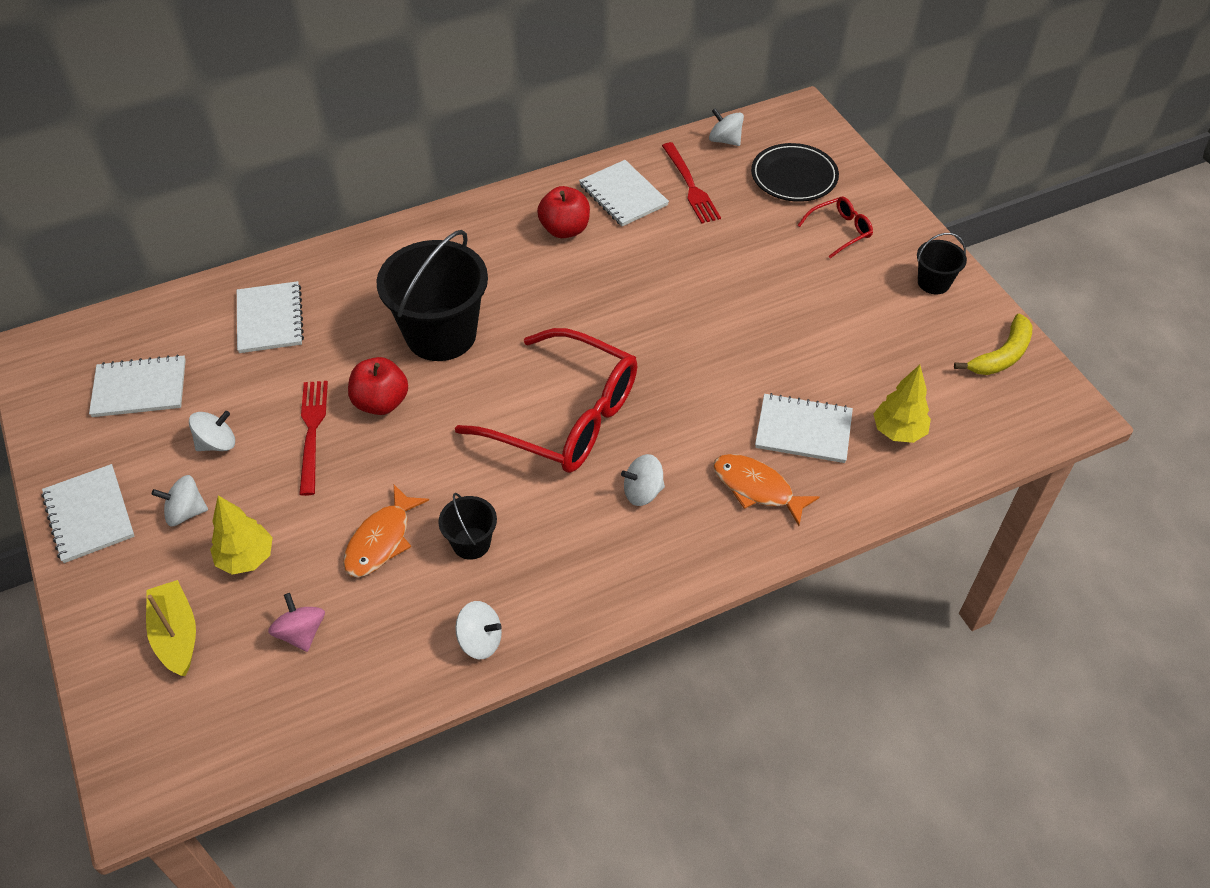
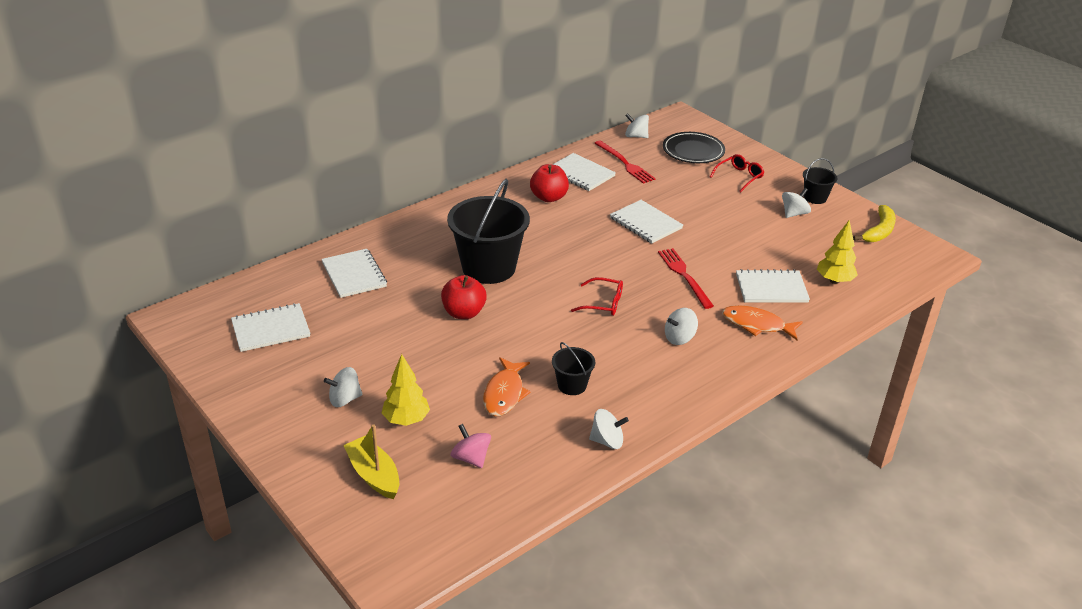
camera: 15 degrees left, 15 degrees down
(89, 515) = (267, 412): white notebook -> white notebook (645, 223)
(217, 443) = (349, 354): white spinning top -> white spinning top (794, 213)
(312, 432) = (420, 337): red fork -> red fork (684, 276)
(565, 417) = (603, 303): red glasses -> red glasses, size x0.44

